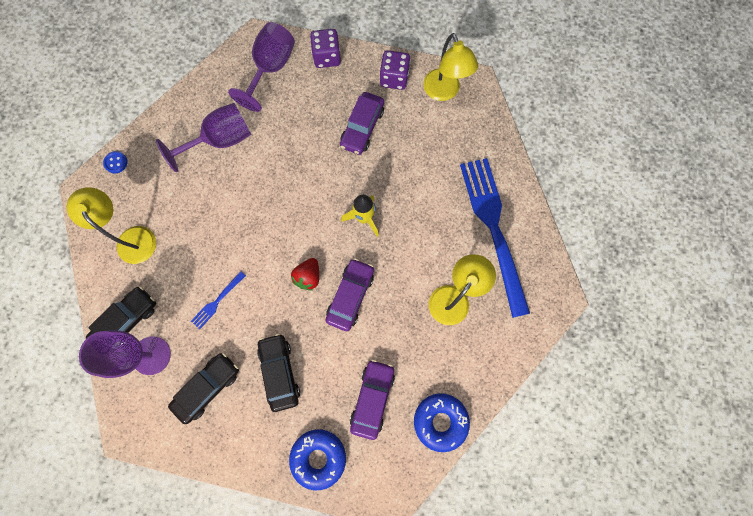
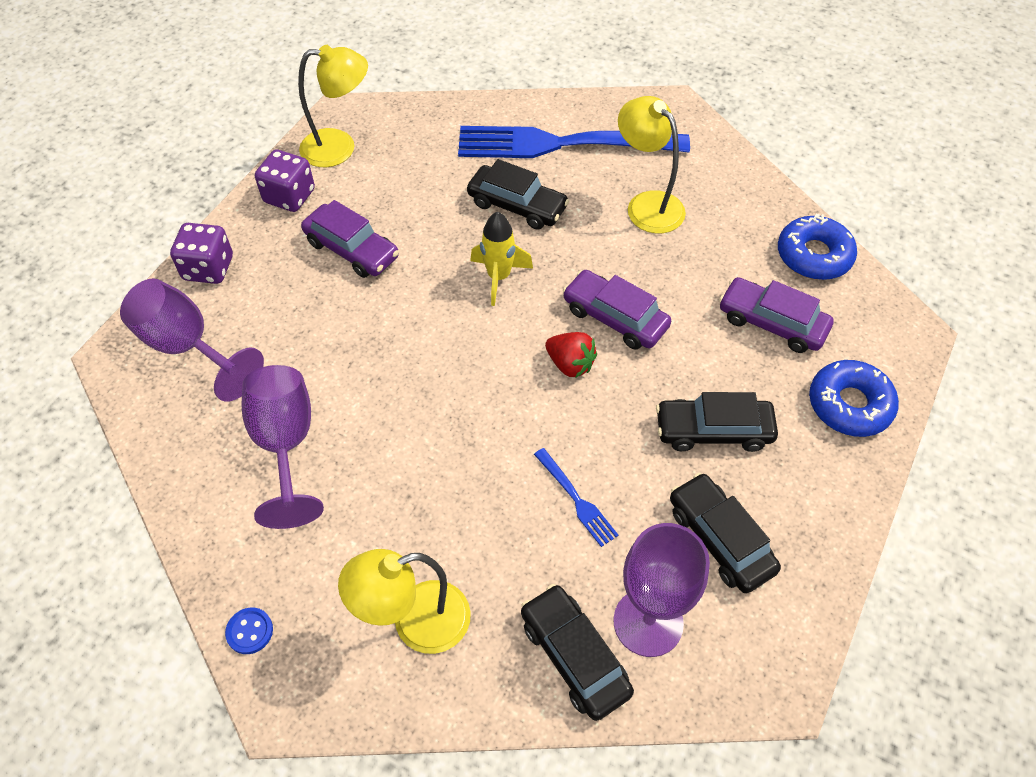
camera: 75 degrees left, 20 degrees down
(427, 213) = (517, 205): none -> black car

